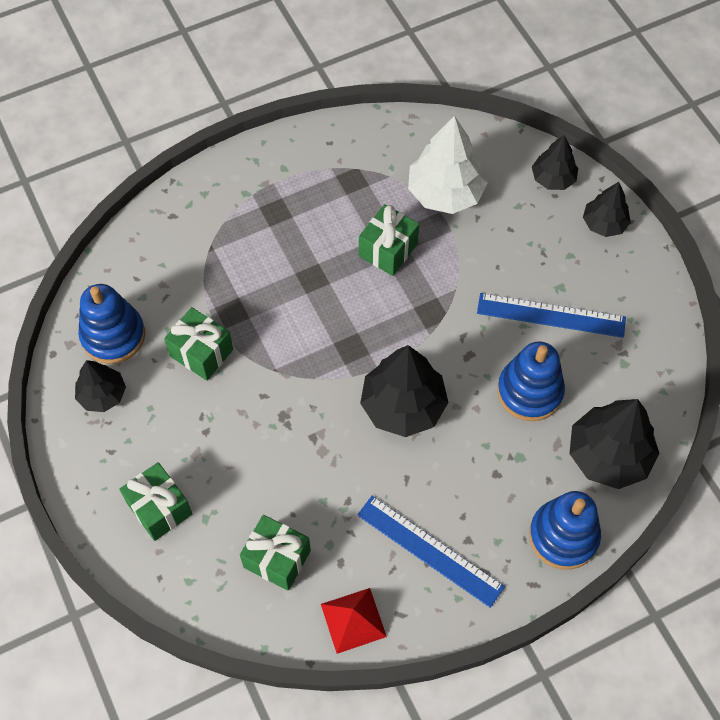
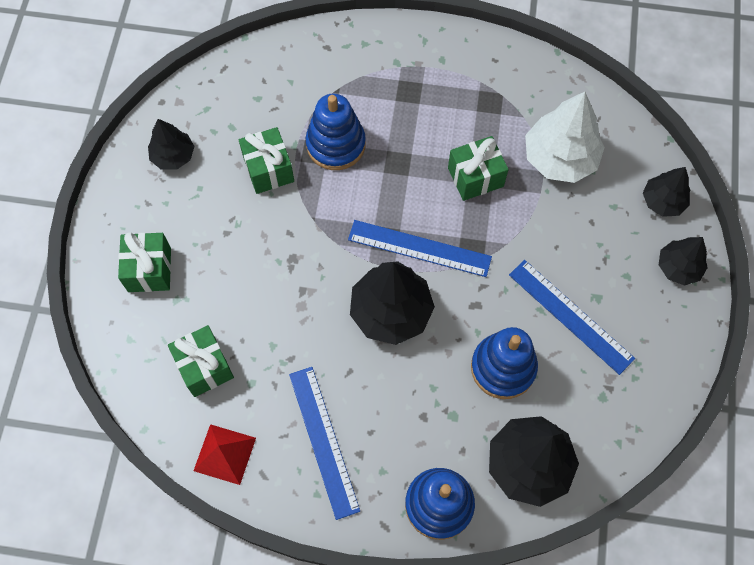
camera: 35 degrees right, 5 degrees up
(113, 335) = (214, 115): blue stacking toy -> blue stacking toy (336, 144)
(386, 338) = (419, 248): none -> blue ruler

